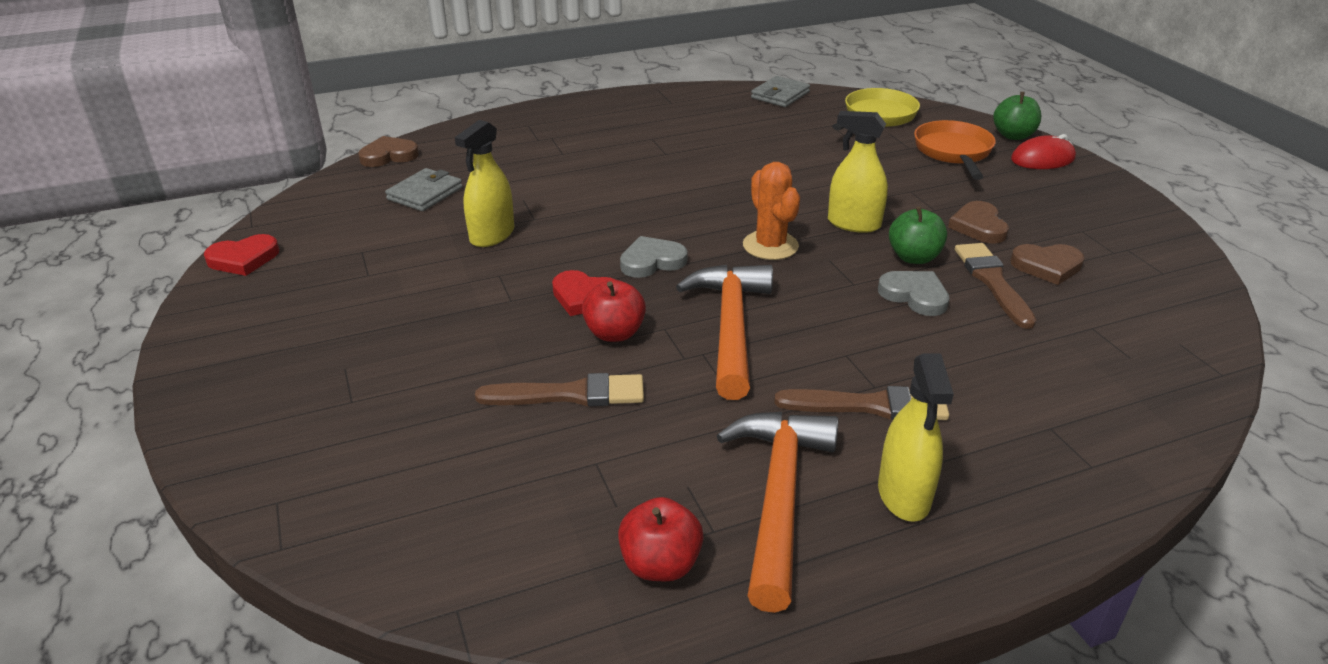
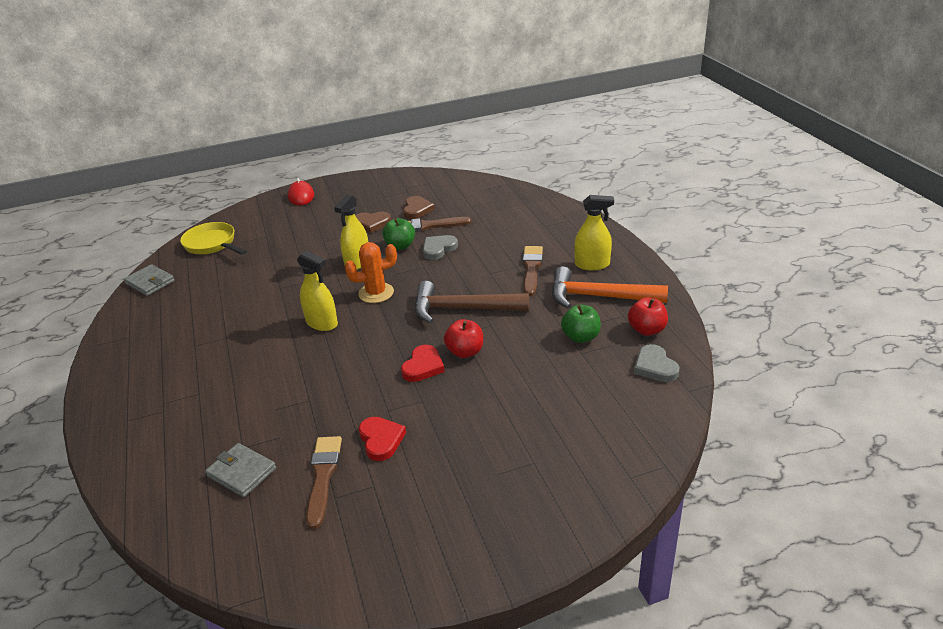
camera: 85 degrees left, 0 degrees up
(243, 259) = (329, 583): red heart -> red heart (381, 440)
(389, 156) = (147, 514): brown heart -> none
(492, 235) = (329, 420): yellow spray bottle -> yellow spray bottle (322, 323)
(570, 394) = (525, 366): brown brush -> brown brush (323, 476)
(652, 261) = (384, 340): grey heart -> grey heart (655, 367)
(730, 327) = (462, 309): orange hammer -> brown hammer
(953, 152) = (280, 222): orange pan -> none
(1013, 136) = (267, 201): green apple -> green apple (581, 337)

